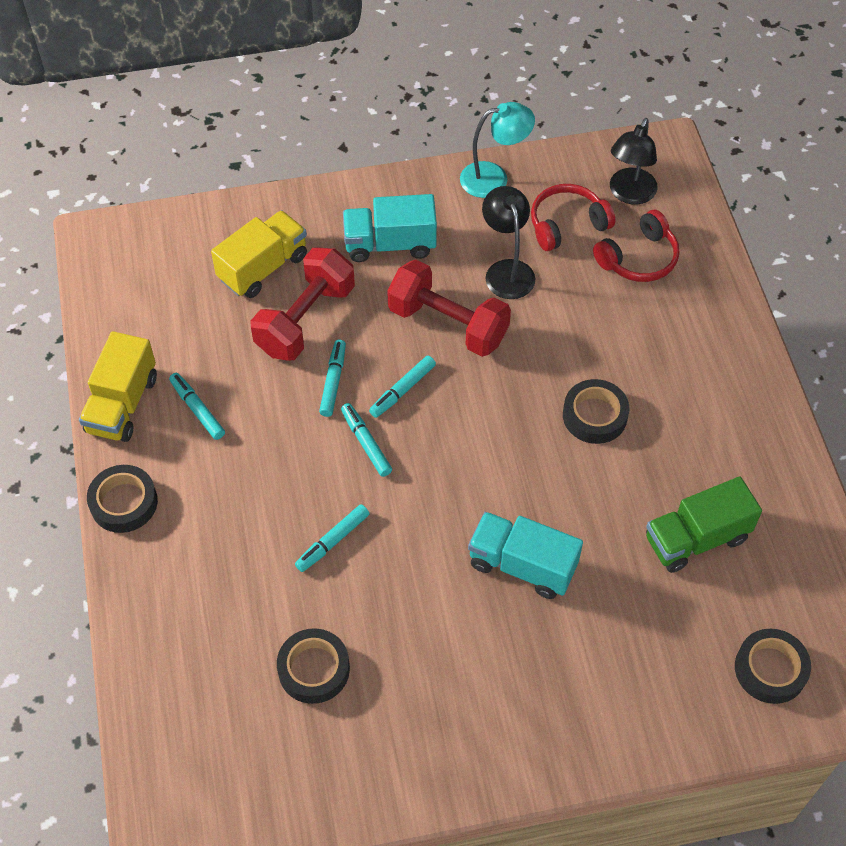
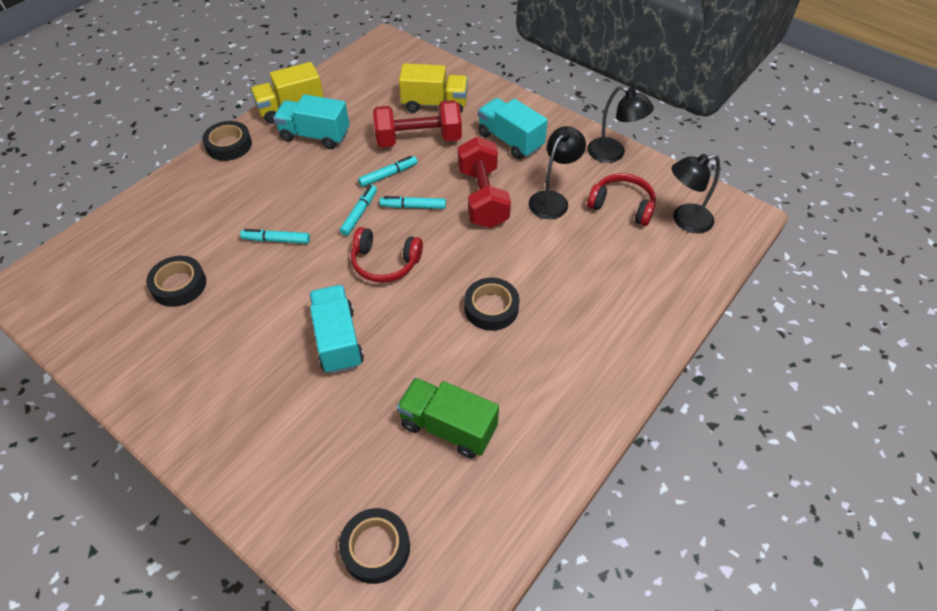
camera: 50 degrees right, 5 degrees down
(197, 409) = (315, 136): turquoise marker -> turquoise truck
(494, 178) = (613, 154): turquoise lamp -> black lamp
(639, 258) = (641, 255): red headphones -> red headphones (385, 263)

